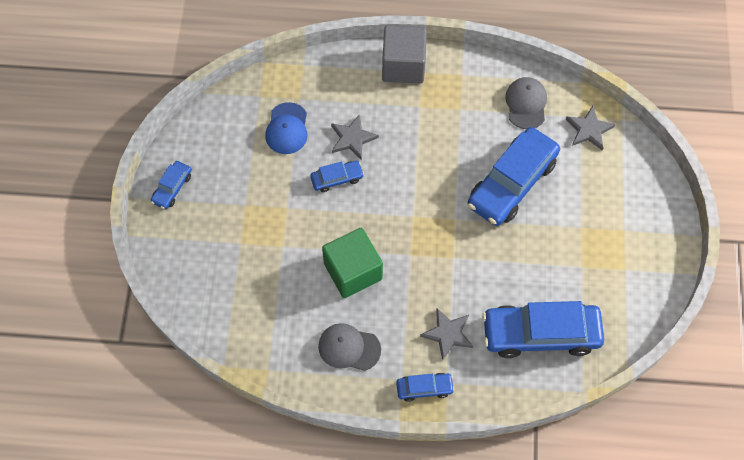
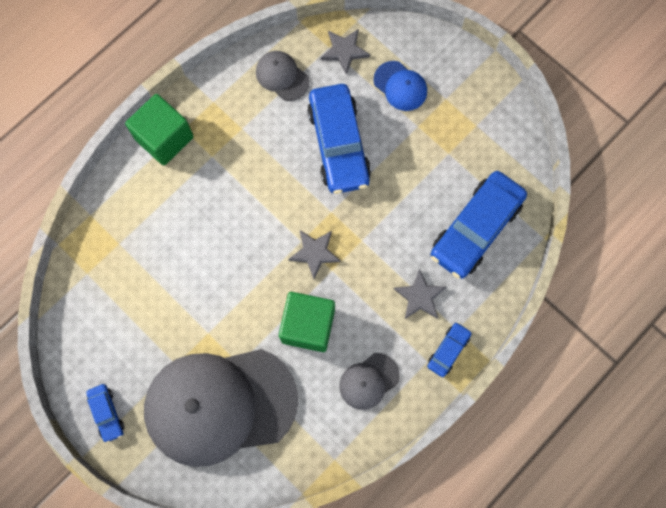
camera: 50 degrees left, 10 degrees up
(241, 257) = (220, 405): none -> grey cap
(287, 129) = (137, 276): blue cap -> blue cap (400, 86)
(337, 179) = (217, 273): blue car -> none
(352, 138) = (193, 231): grey star -> grey star (314, 253)
(403, 66) = (164, 138): grey cube -> green cube

